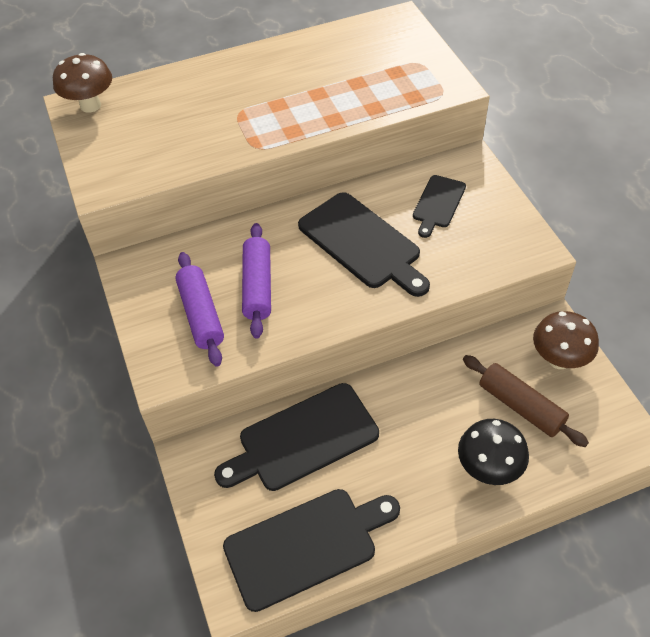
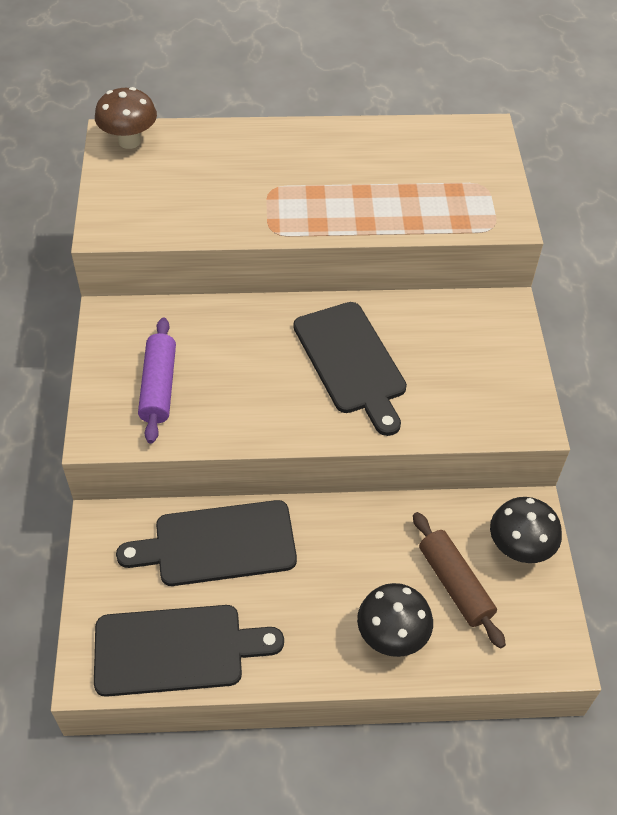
camera: 15 degrees right, 0 degrees up
(258, 286) = (226, 375): purple rolling pin -> none
(438, 204) = (449, 343): black cutting board -> none
(559, 359) = (519, 549): brown mushroom -> black mushroom

